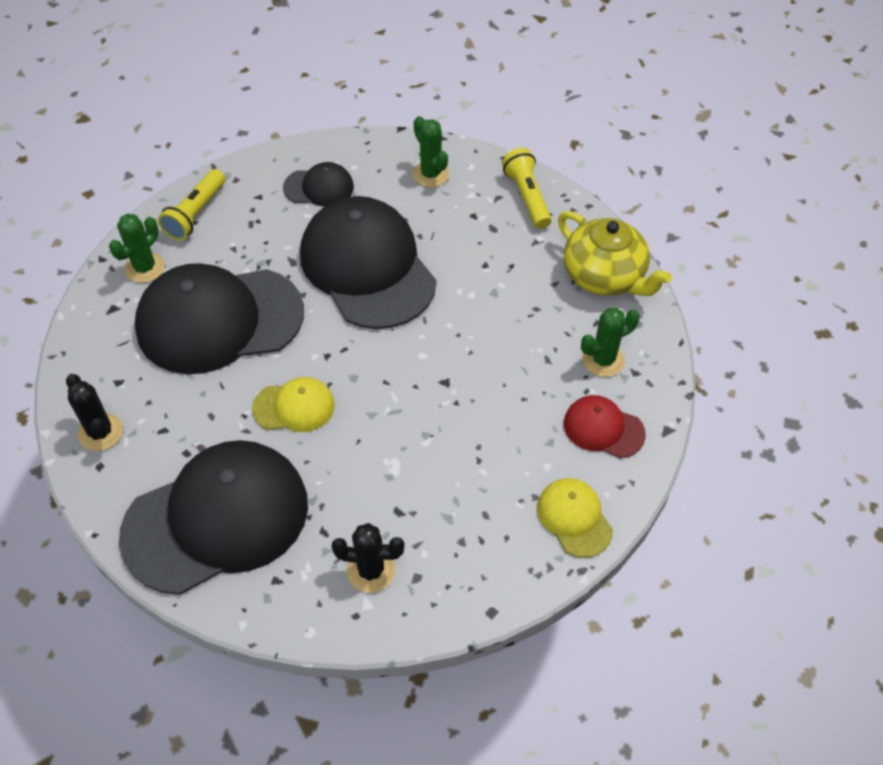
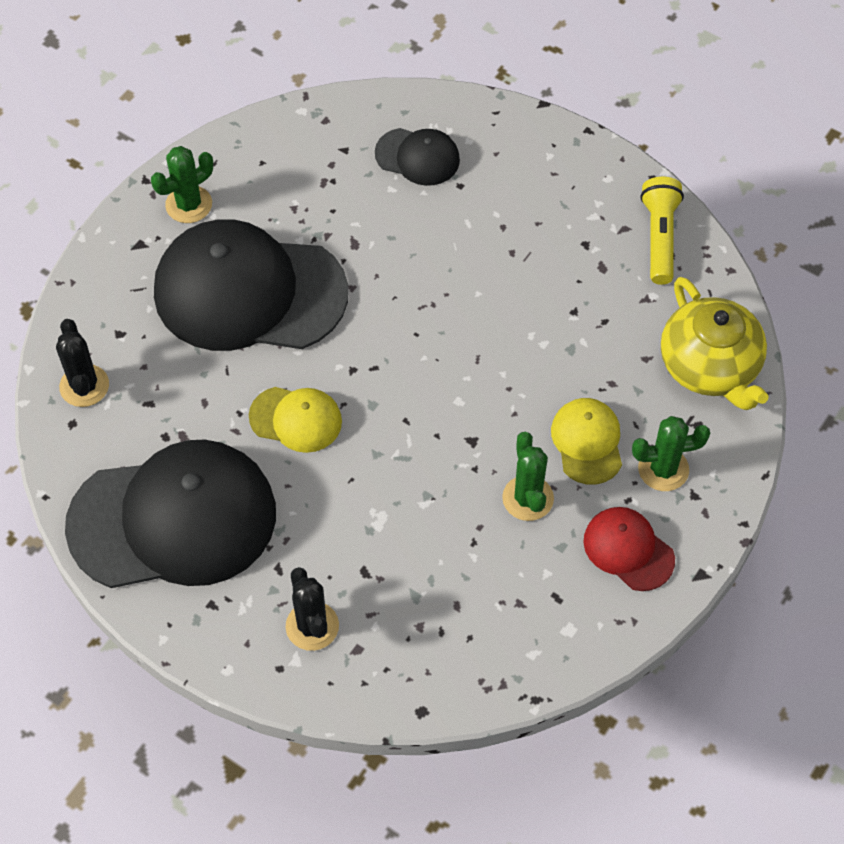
camera: 20 degrees right, 5 degrees up
(195, 214) = (266, 152): yellow flashlight -> none
(367, 267) = (437, 275): black cap -> none
(370, 570) = (312, 626): black cactus -> black cactus turned 45 degrees clockwise
(430, 174) = (555, 176): green cactus -> green cactus (528, 498)
(574, 518) = (552, 640): yellow cap -> yellow cap (587, 442)

